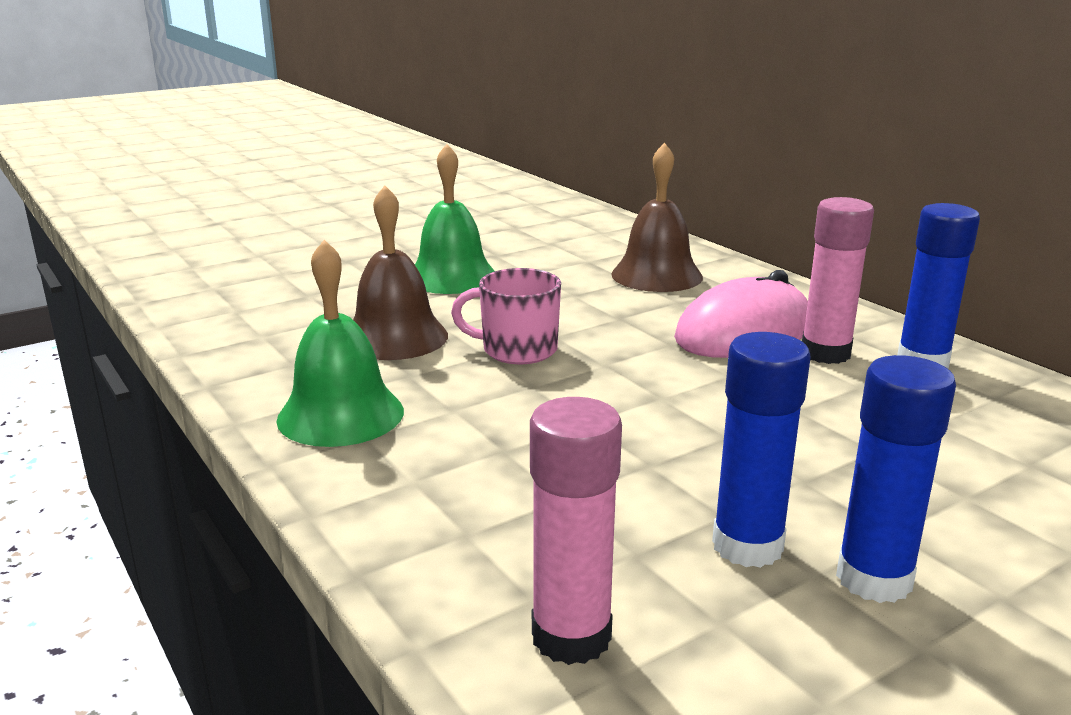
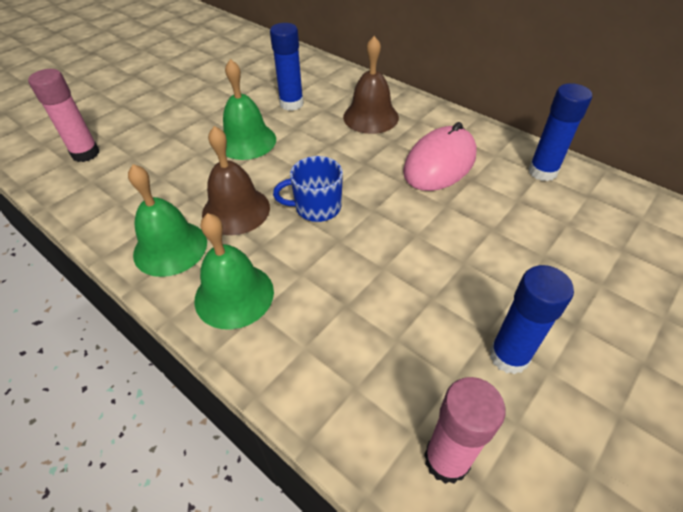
camera: 15 degrees left, 25 degrees up
(279, 359) = (170, 248): none -> green bell
(517, 350) = (316, 207): pink mug -> blue mug
(825, 353) = (490, 174): pink glue stick -> pink glue stick (85, 153)
(874, 579) = (579, 366): blue glue stick -> blue glue stick (291, 104)

